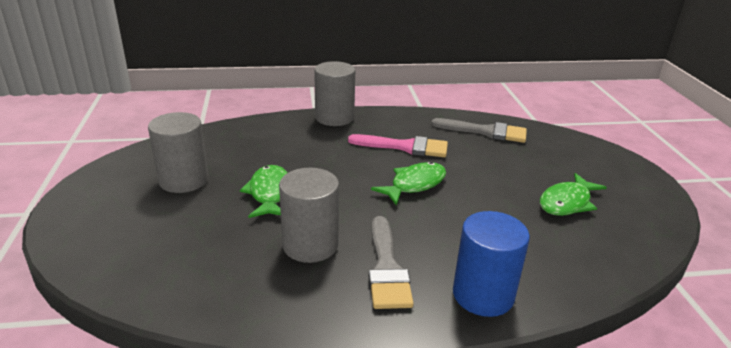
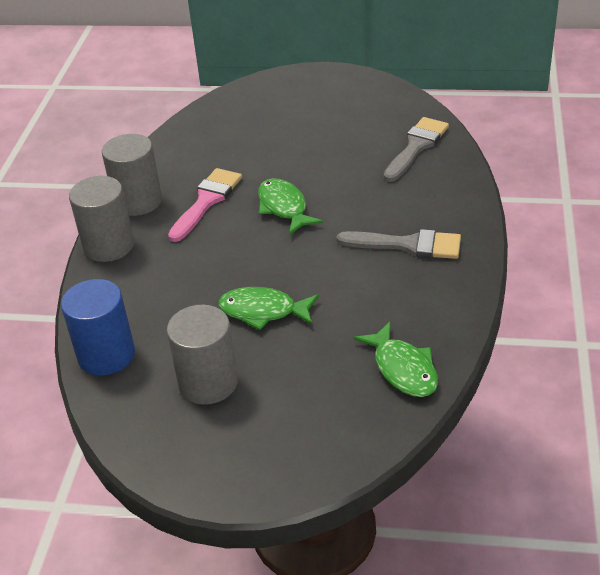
camera: 70 degrees left, 10 degrees up
(310, 245) = (362, 288): grey cylinder -> grey cylinder (138, 201)
(483, 295) = (451, 200): blue cylinder -> blue cylinder (106, 355)
(485, 132) = (199, 141): grey brush -> grey brush (416, 147)
(567, 202) = (344, 126): green fish -> green fish (403, 369)

